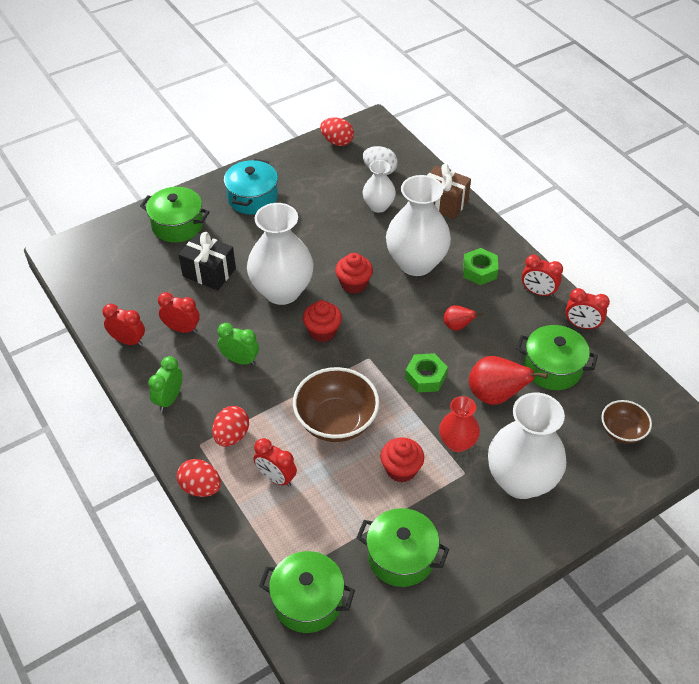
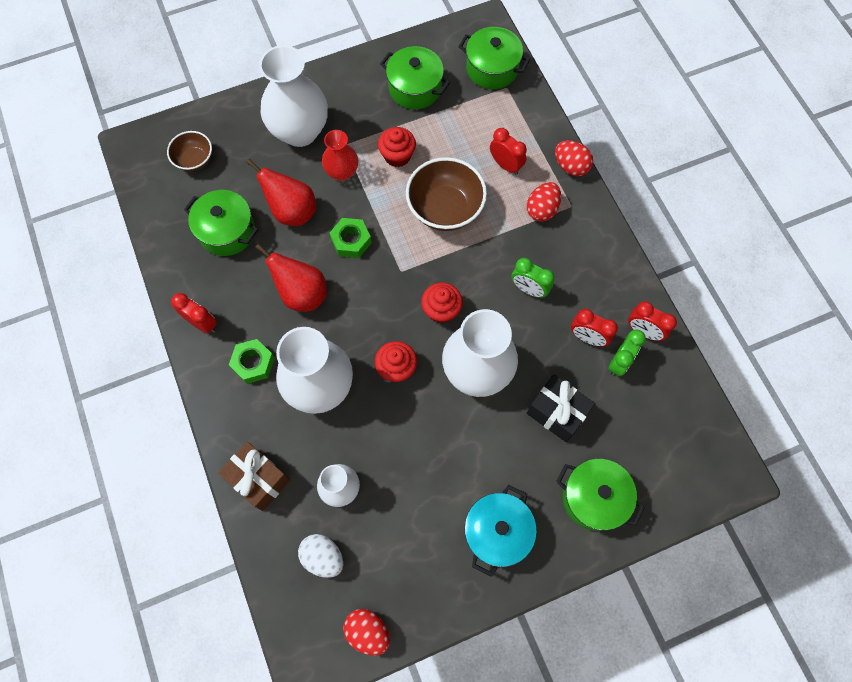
camera: 170 degrees left, 20 degrees up
(169, 399) = (599, 256): green clock -> green clock (619, 362)
(457, 326) = (302, 294): red pear -> red pear, size x1.80
(582, 325) = (176, 274): red clock -> none

